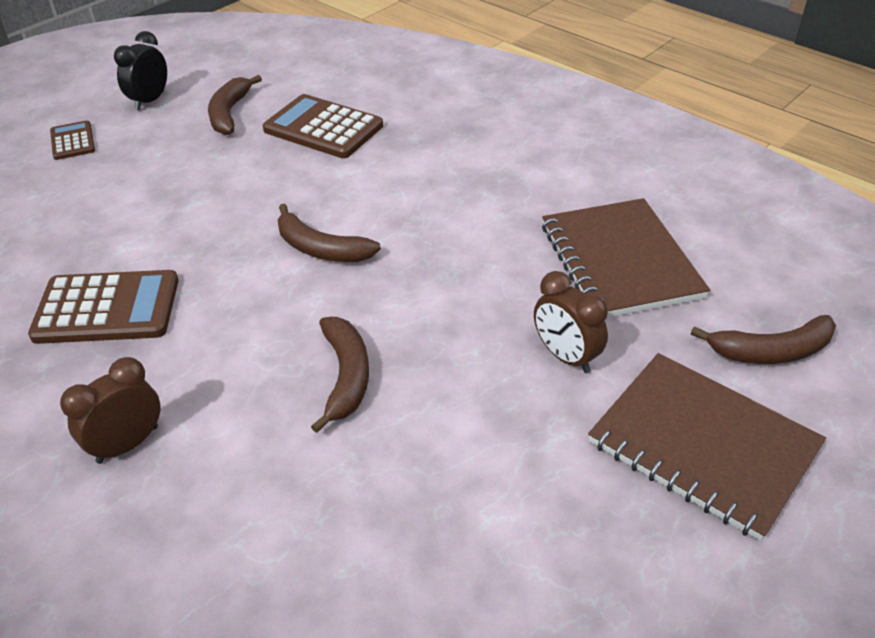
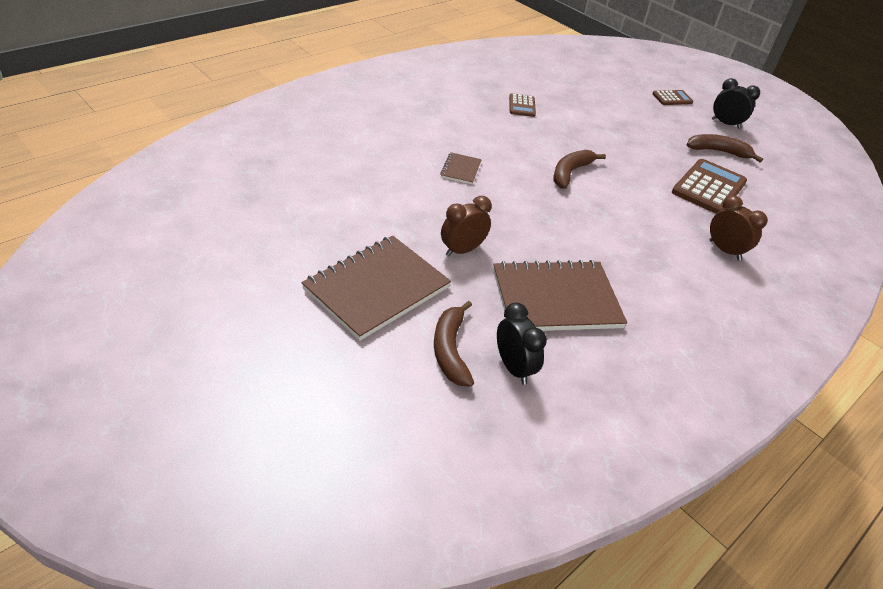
camera: 90 degrees right, 0 degrees up
(107, 309) = (522, 106): brown calculator -> brown calculator, size x0.55
(127, 444) = (430, 109): brown clock -> brown clock (724, 250)
(346, 376) = (461, 169): brown banana -> brown notebook
(761, 294) = (513, 367): none -> black clock

